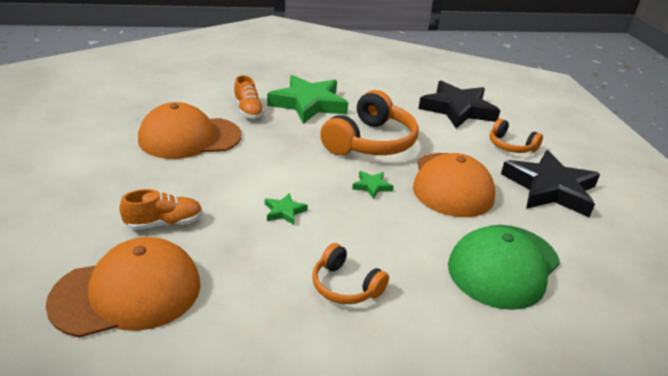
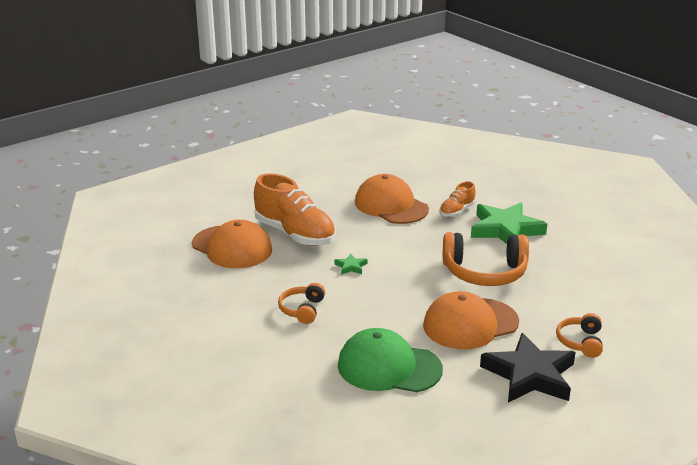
camera: 65 degrees right, 5 degrees down
(164, 223) = (295, 234): orange shoe -> orange shoe, size x1.99
(372, 186) = (421, 290): green star -> none
(458, 109) = (611, 300): black star -> none

